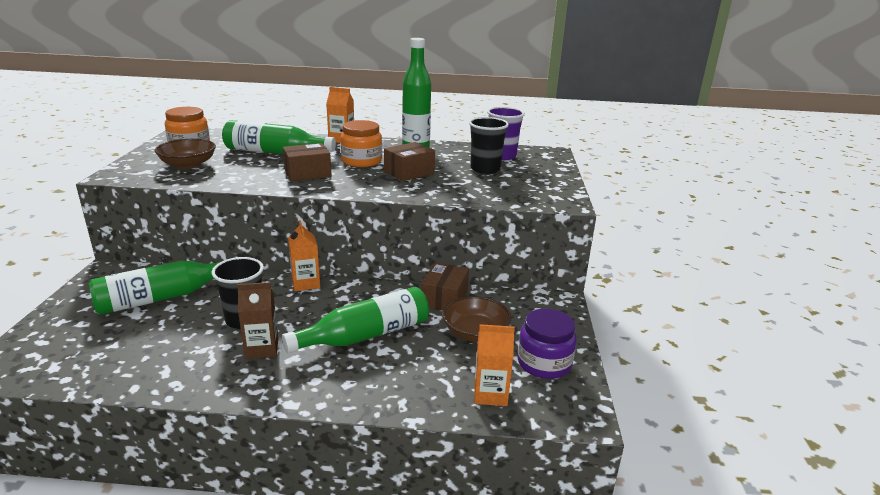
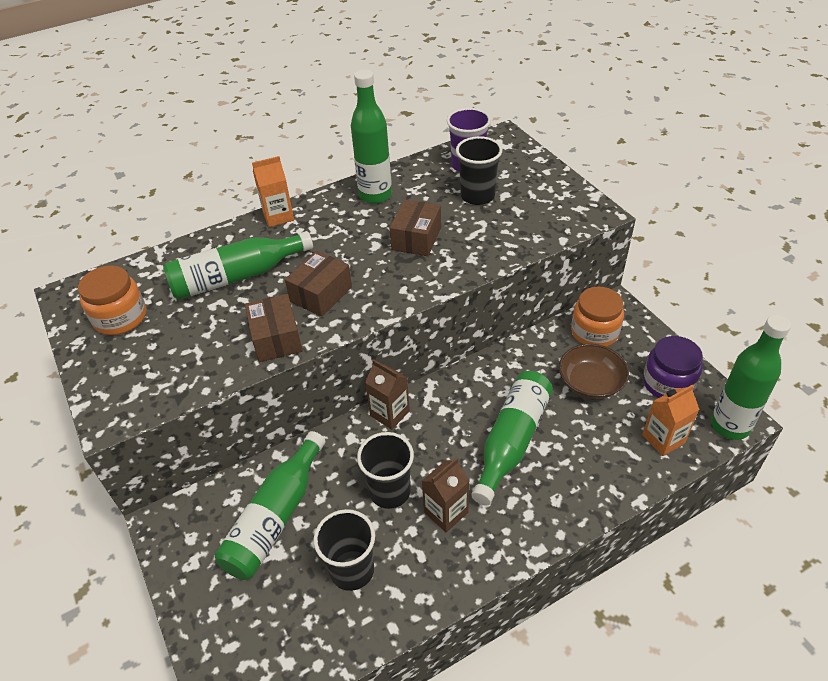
camera: 30 degrees left, 20 degrees up
(160, 345) = (352, 570): none -> black cup
(188, 164) = (170, 351): brown bowl -> none
(305, 283) = (390, 413): orange carton -> brown carton
(361, 161) = (348, 244): orange jar -> orange jar (594, 332)
(444, 298) = (527, 358): brown box -> brown box (276, 338)
(567, 416) = (730, 426): none -> green bottle

